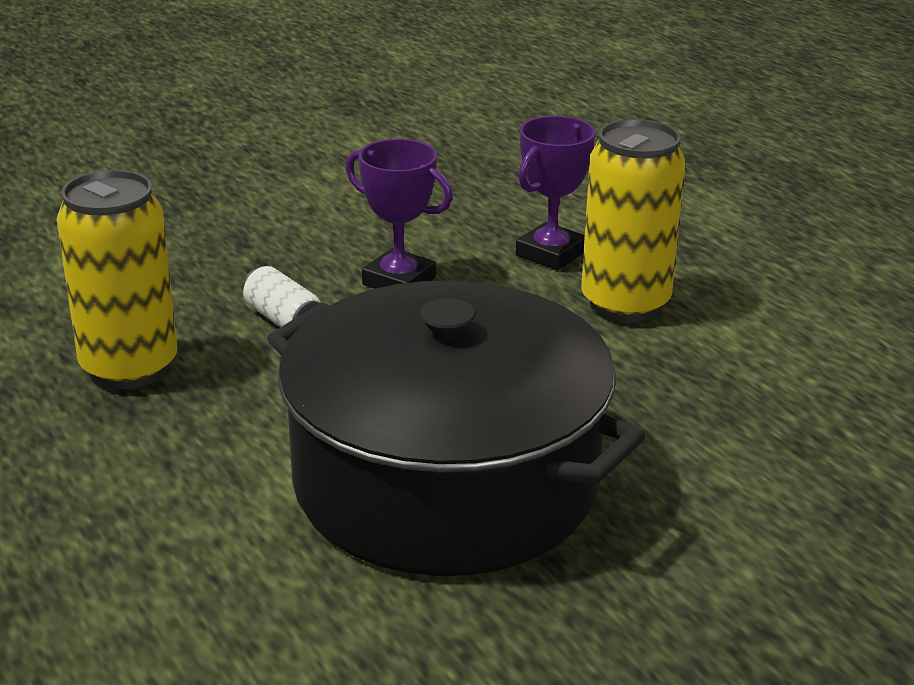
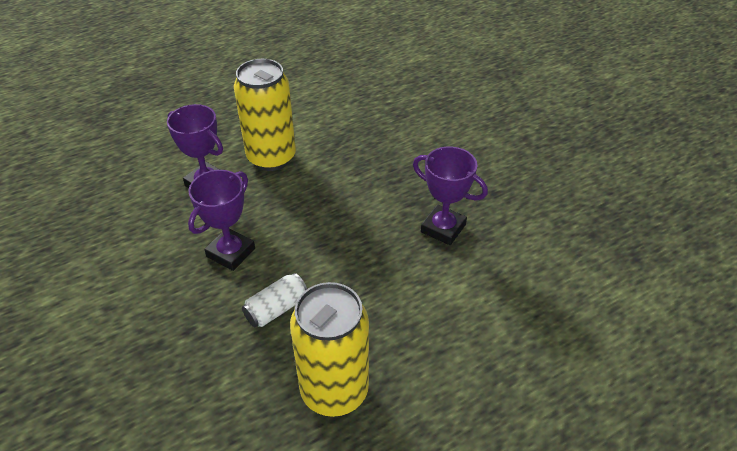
camera: 90 degrees left, 15 degrees up
(445, 482) = (443, 228): black pot -> purple trophy

